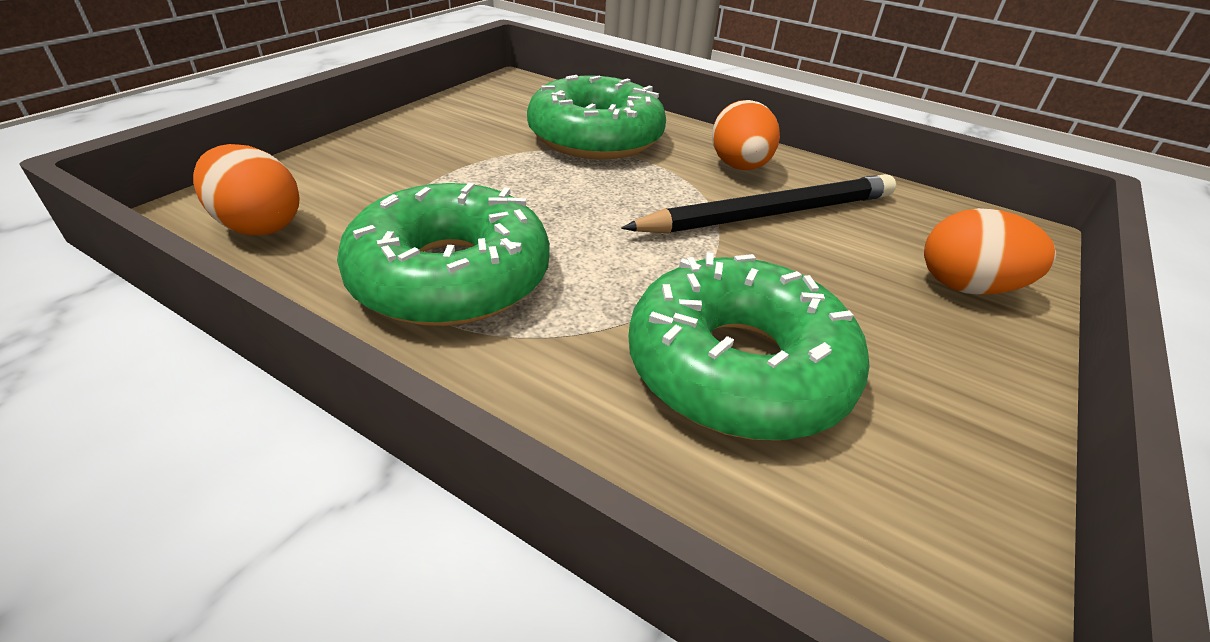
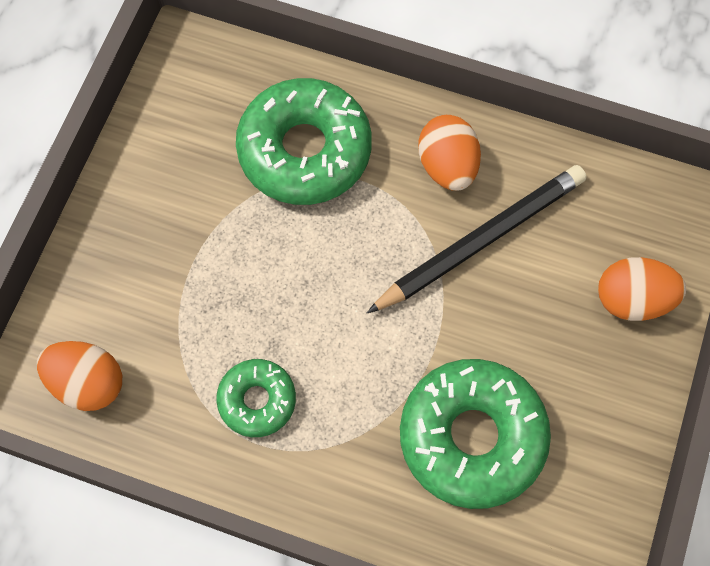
camera: 10 degrees left, 30 degrees up
(450, 276) = (257, 400): green donut -> green donut, size x0.54

